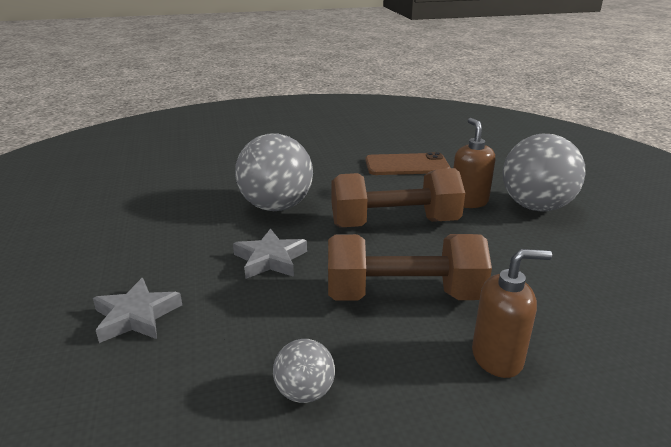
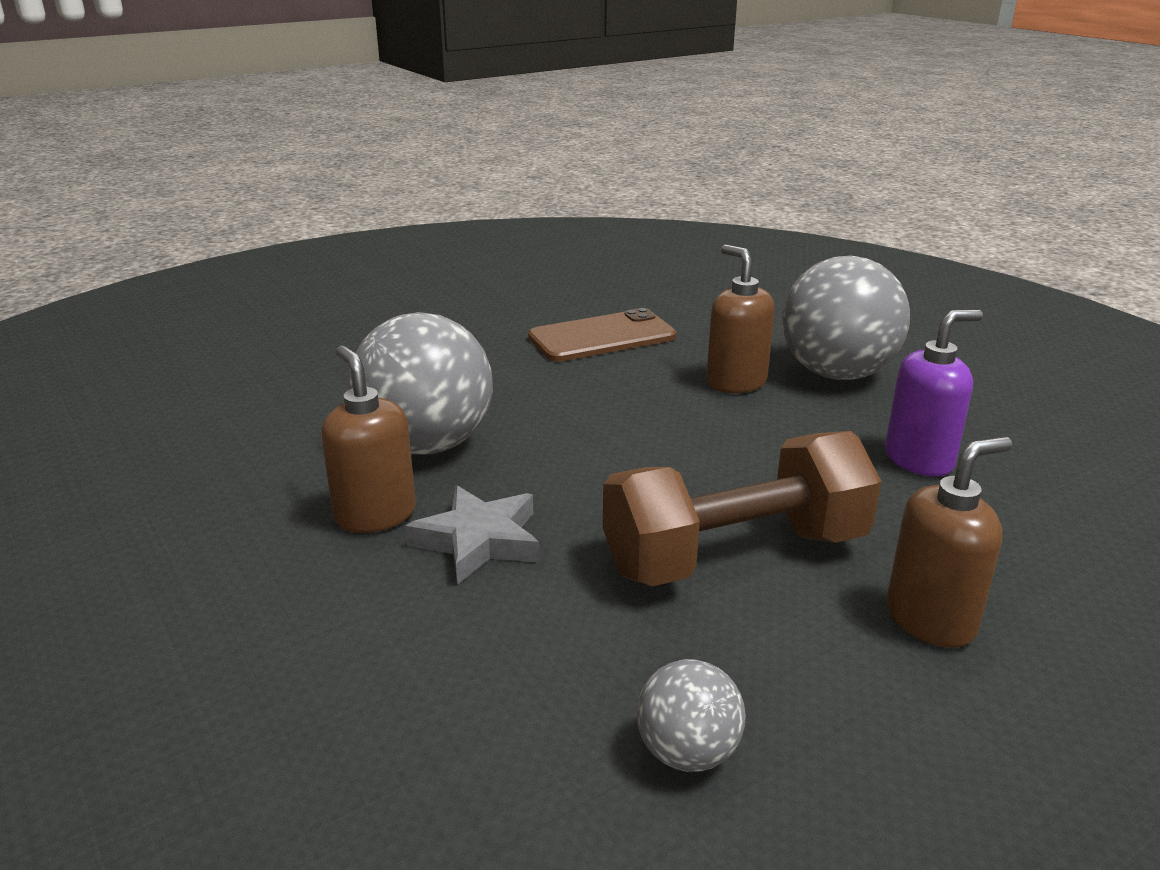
camera: 20 degrees left, 0 degrees up
(136, 316) = (297, 700): grey star -> none
(228, 236) = (375, 515): none -> brown soap dispenser
(394, 223) = (646, 439): brown dumbbell -> none
(555, 265) = (919, 459): none -> purple soap dispenser

